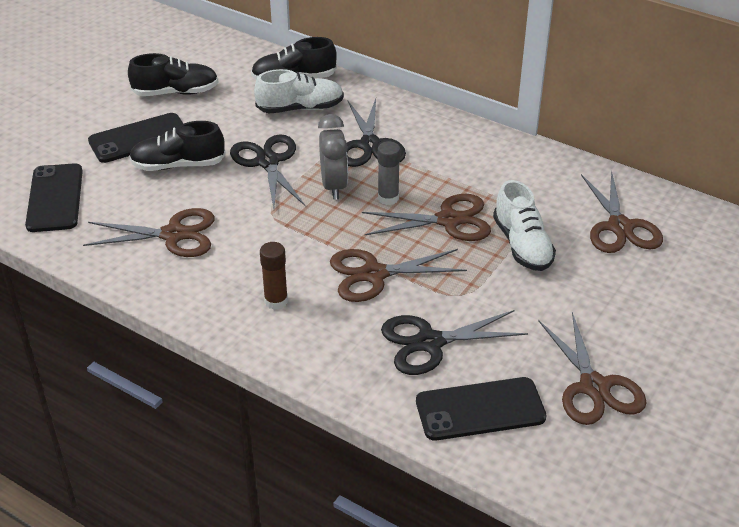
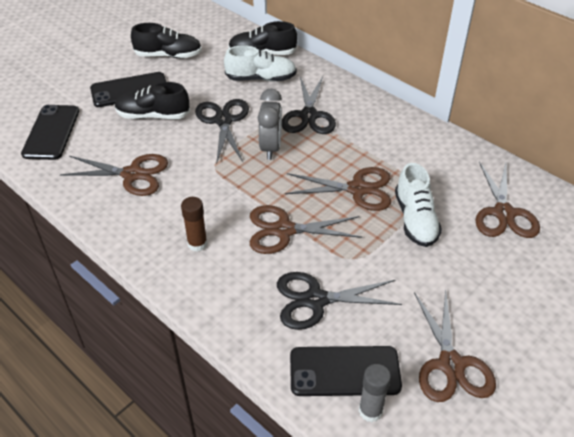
camera: 10 degrees right, 5 degrees up
(388, 198) = (312, 163): grey glue stick -> grey glue stick (370, 411)

